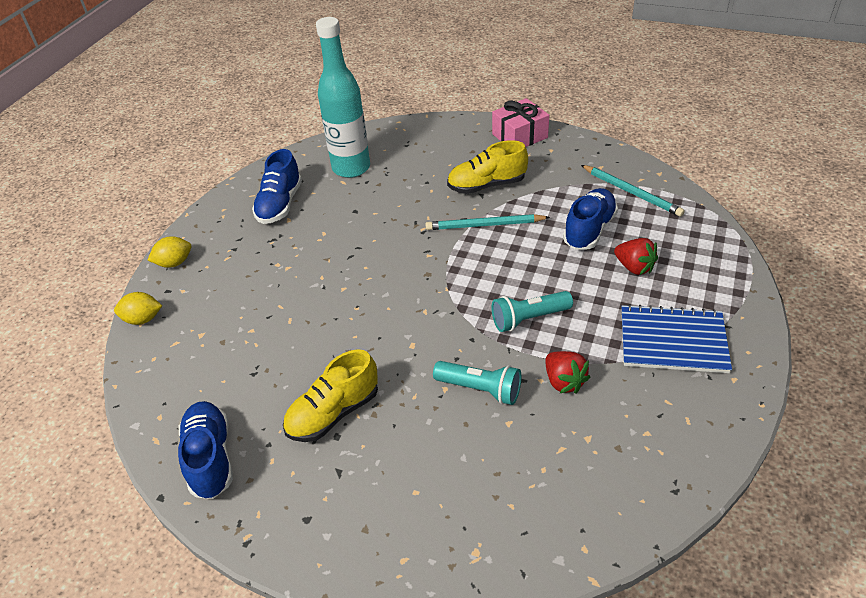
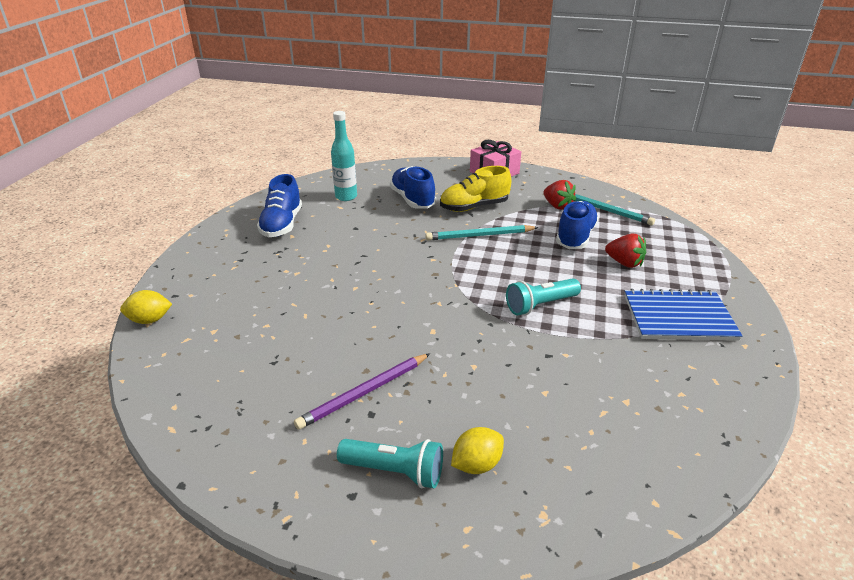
camera: 10 degrees left, 10 degrees down
(174, 263) = (180, 272): yellow lemon -> yellow lemon (476, 464)
(210, 458) = (235, 442): blue shoe -> blue shoe (412, 200)
(333, 413) = (364, 393): yellow shoe -> purple pencil
(351, 168) = (346, 197): turquoise bottle -> turquoise bottle, size x0.61
(480, 389) = (509, 365): turquoise flashlight -> turquoise flashlight (395, 471)
(564, 381) = (588, 354): red strawberry -> red strawberry (557, 206)

